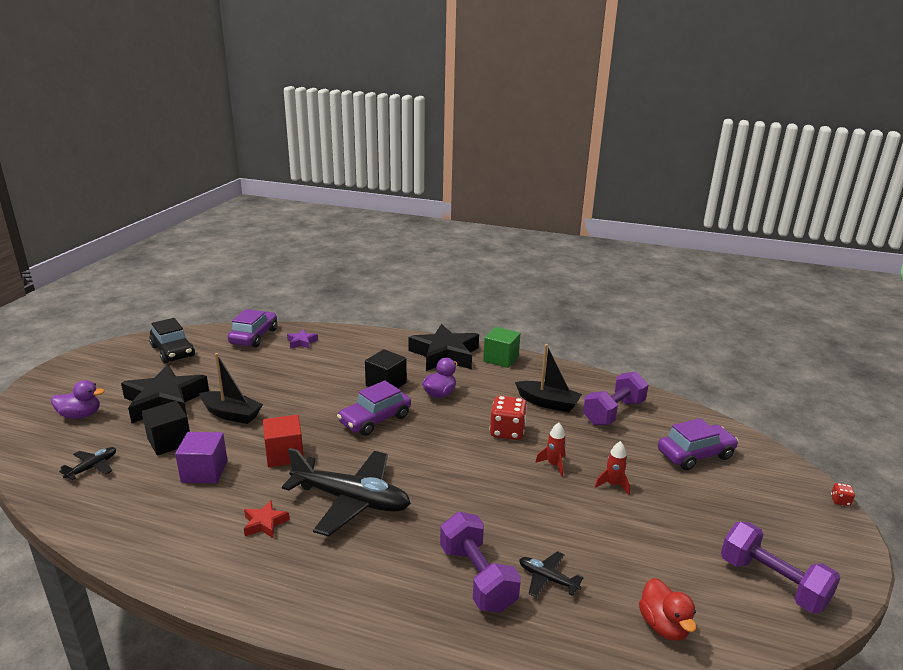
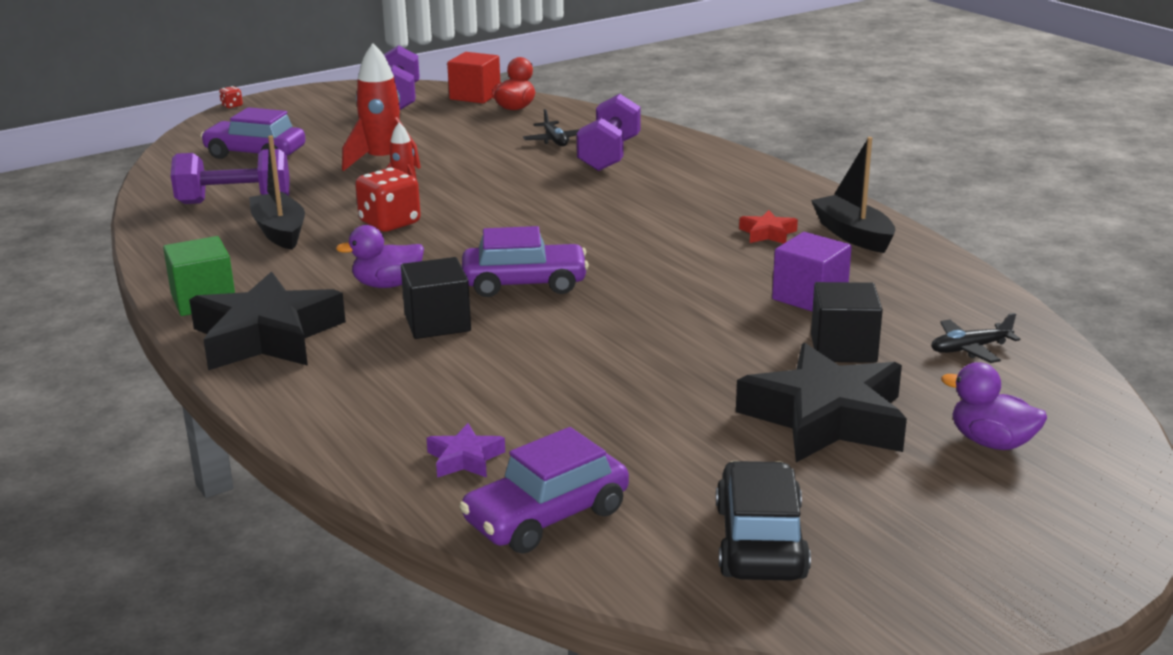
camera: 140 degrees left, 0 degrees up
(231, 414) = (724, 358): black boat -> black boat (853, 235)
(284, 454) = (690, 283): red cube -> red cube (475, 96)
(351, 500) = (656, 223): black plane -> none
(613, 484) = (383, 161): red rocket -> red rocket, size x1.86

